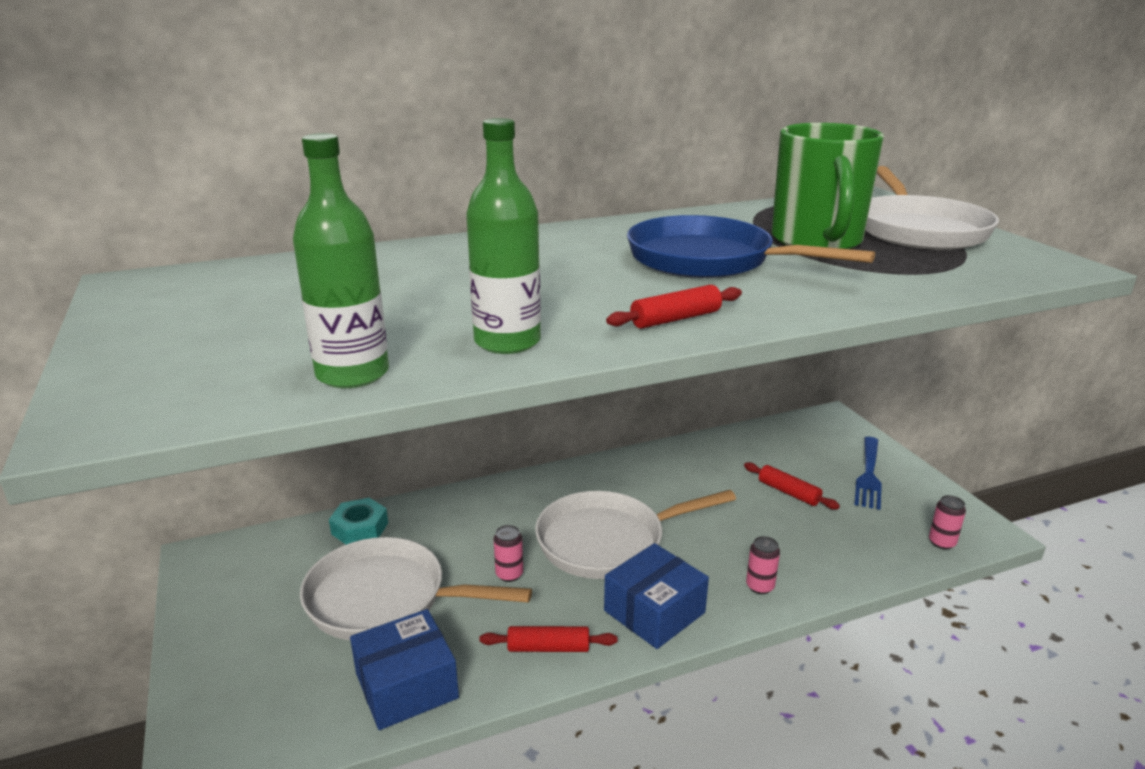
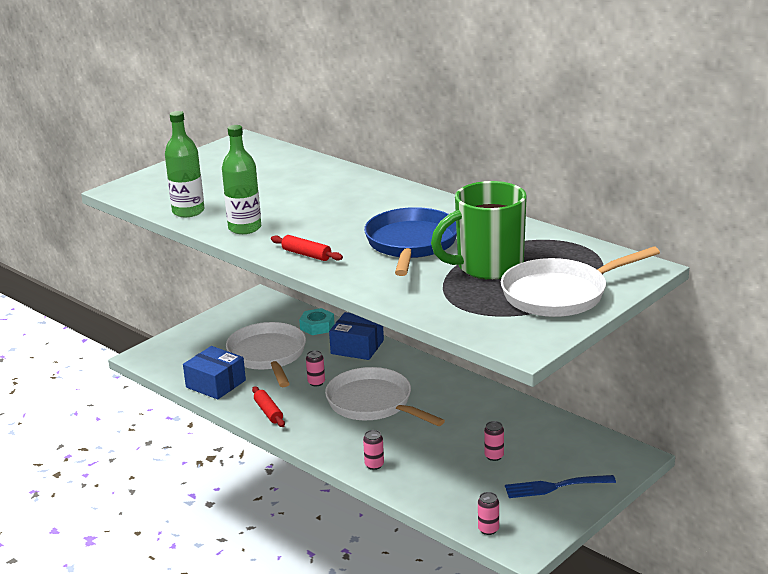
camera: 65 degrees right, 0 degrees up
(654, 611) = (322, 435): blue box -> blue box (357, 347)
(788, 492) = (494, 456): red rolling pin -> pink can

